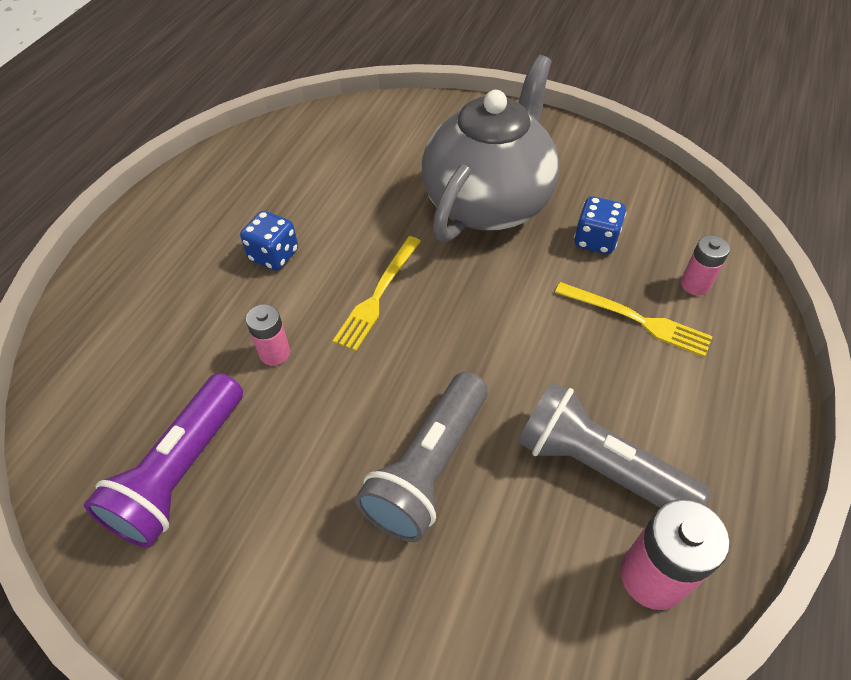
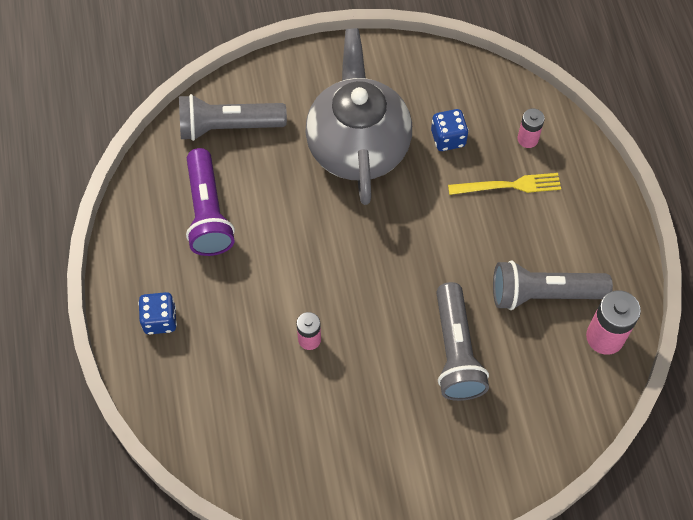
camera: 35 degrees left, 10 degrees up
(181, 472) = (320, 442): purple flashlight -> purple flashlight (208, 213)
(274, 255) = (246, 272): blue dice -> blue dice (160, 320)
(374, 131) = (228, 127): none -> grey flashlight
(378, 295) = (341, 261): yellow fork -> none

